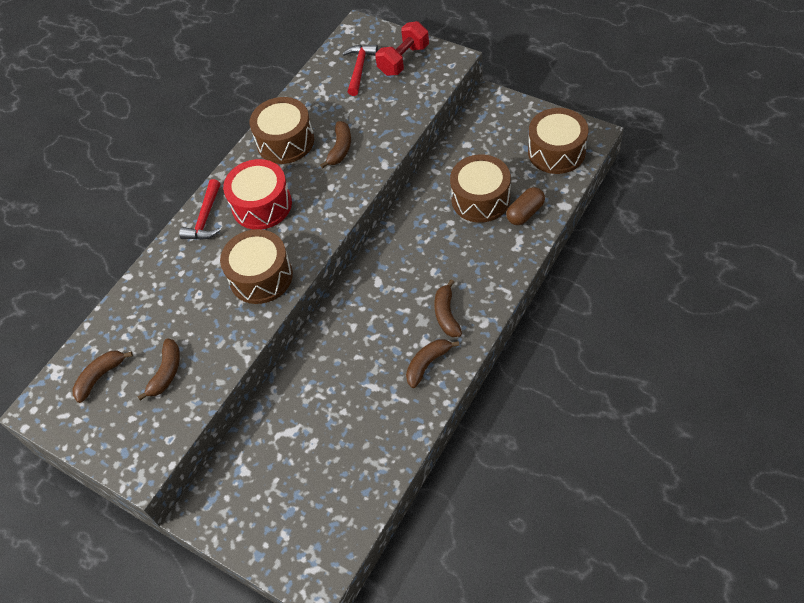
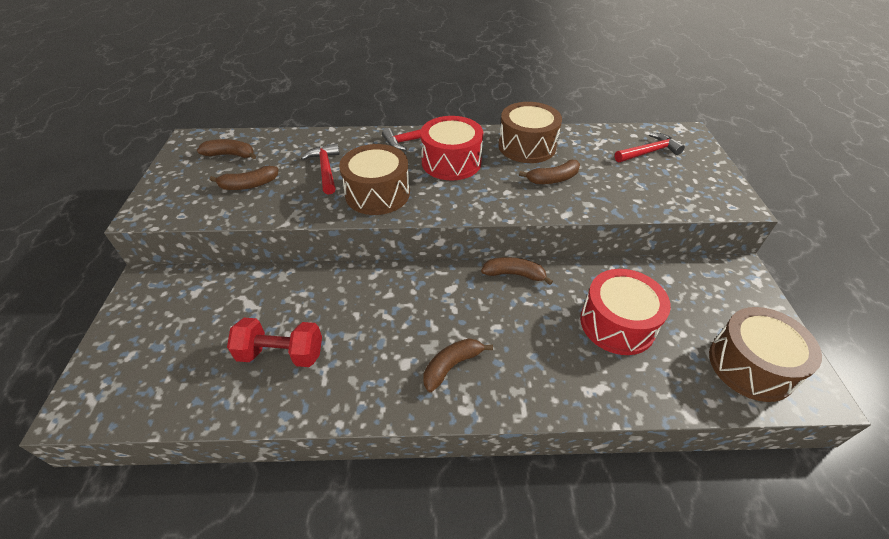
camera: 50 degrees right, 10 degrees down
(192, 303) = (325, 169): none -> red hammer
(403, 60) = (693, 173): red dumbbell -> red dumbbell (281, 353)
(427, 364) = (380, 379): brown banana -> brown banana (514, 274)
(480, 199) = (617, 323): brown drum -> red drum
(525, 213) = (640, 376): brown capsule -> none

